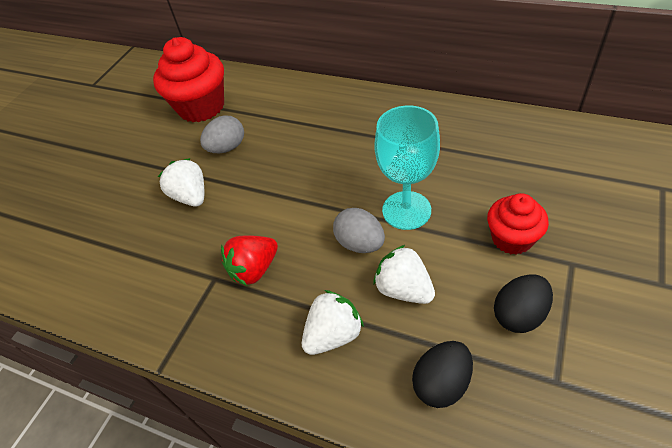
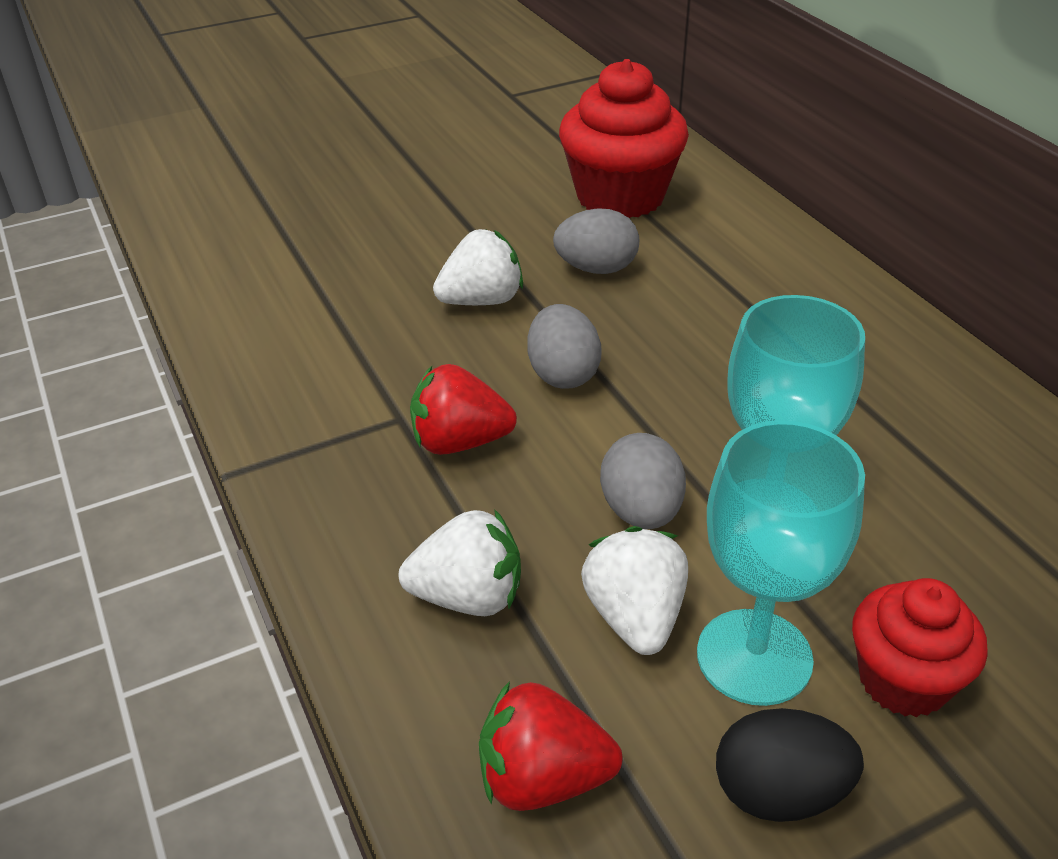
camera: 35 degrees right, 10 degrees down
(191, 196) = (482, 300): white strawberry -> white strawberry turned 60 degrees clockwise
(265, 206) = (563, 374): none -> grey egg
(441, 383) = (543, 778): black egg -> red strawberry
(459, 270) = (754, 657): none -> turquoise goblet

